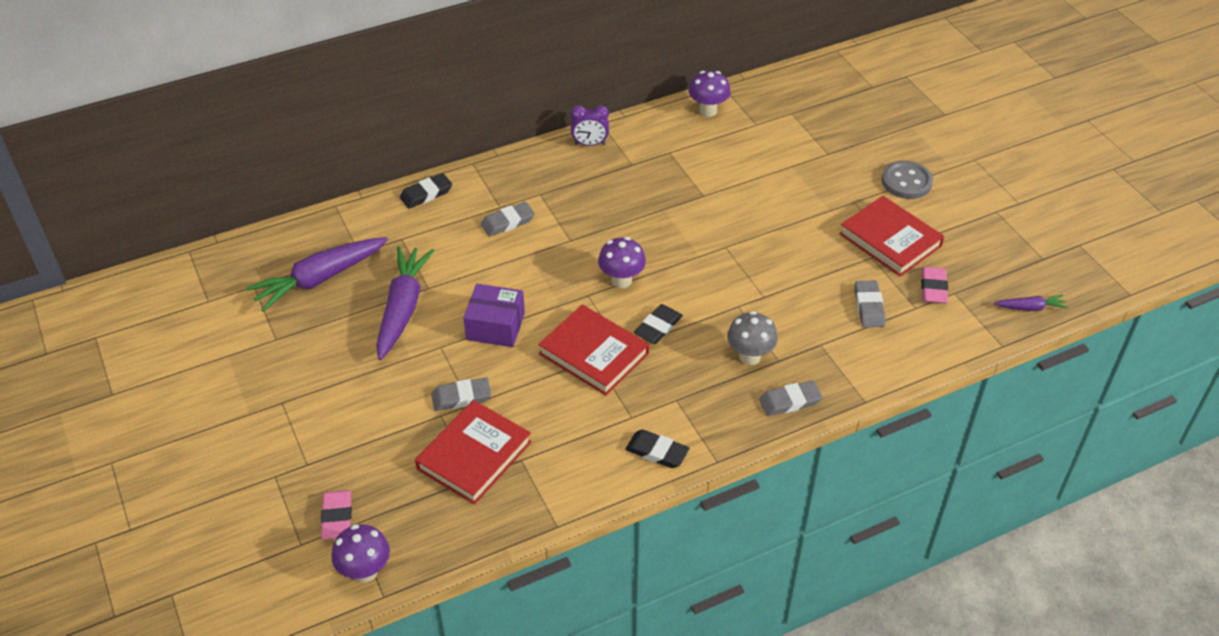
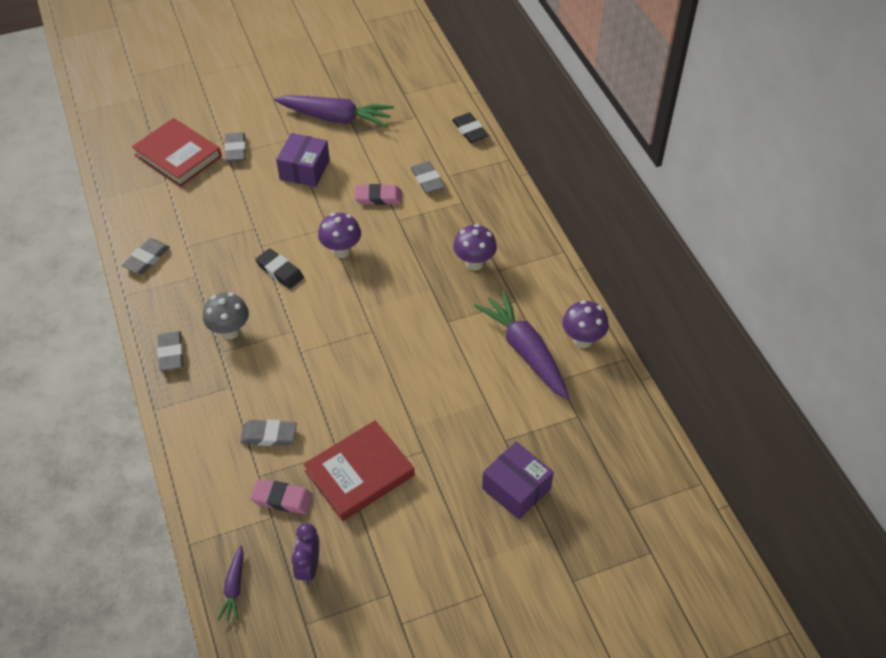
camera: 95 degrees right, 5 degrees up
(320, 279) = (377, 74): purple carrot -> purple carrot (525, 351)
(337, 517) = (148, 90): pink eraser -> pink eraser (378, 197)
(365, 571) = (100, 104): purple mushroom -> purple mushroom (474, 263)
(590, 144) = (531, 240): purple clock -> purple clock (308, 567)
(594, 354) = (260, 227): red book -> none
(657, 452) = (147, 259): black eraser -> grey eraser
(873, 145) = (516, 488): none -> purple box
(906, 182) = (450, 509): grey button -> none

